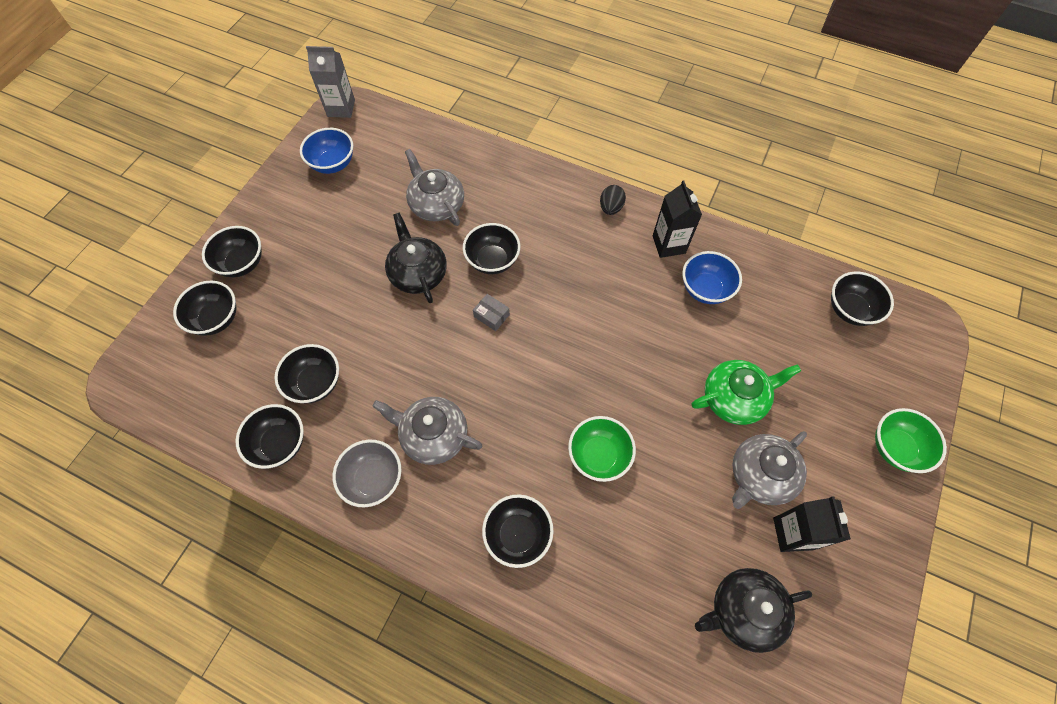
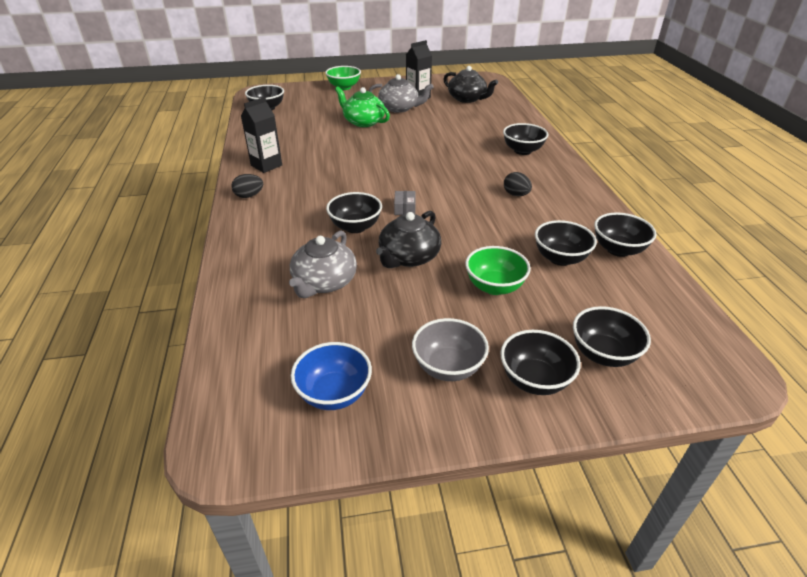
camera: 125 degrees left, 25 degrees down
(341, 108) = (226, 452): grey carton -> none
(373, 479) = (572, 203): grey bowl -> grey bowl (448, 367)
(433, 435) = (516, 194): grey teapot -> black egg
(599, 455) = (448, 144): green bowl -> green bowl (494, 287)
(705, 289) = (294, 145): blue bowl -> none

